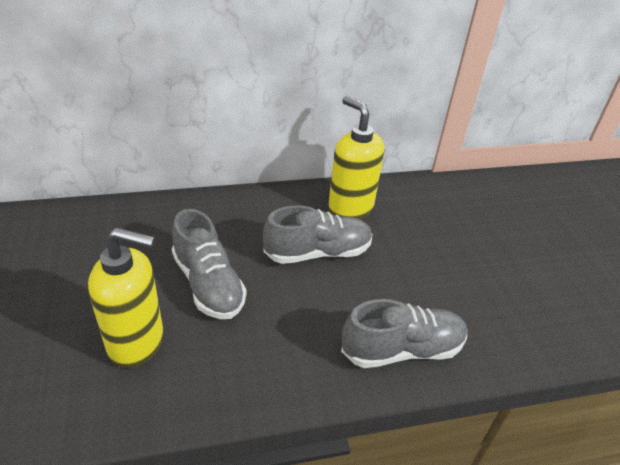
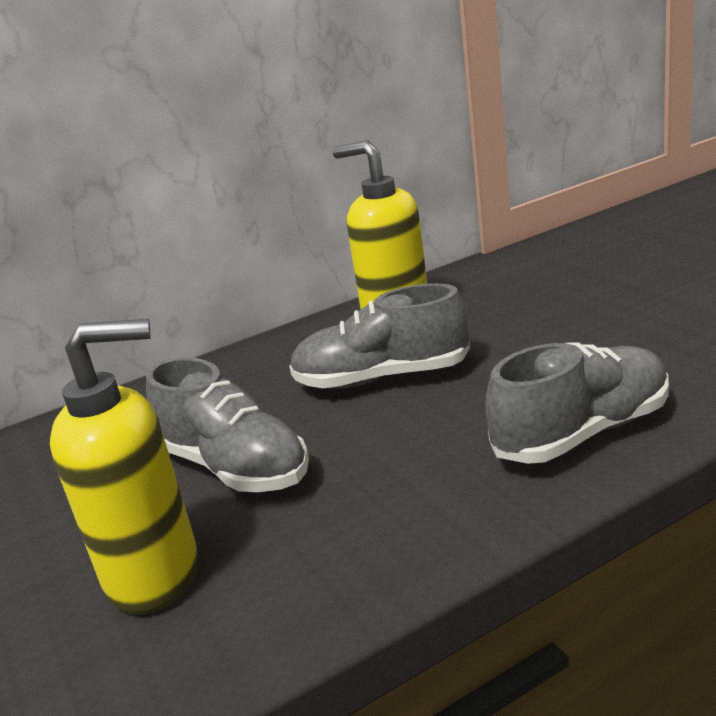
camera: 10 degrees left, 15 degrees down
(318, 252) = (382, 378): grey shoe -> grey shoe turned 150 degrees counterclockwise

